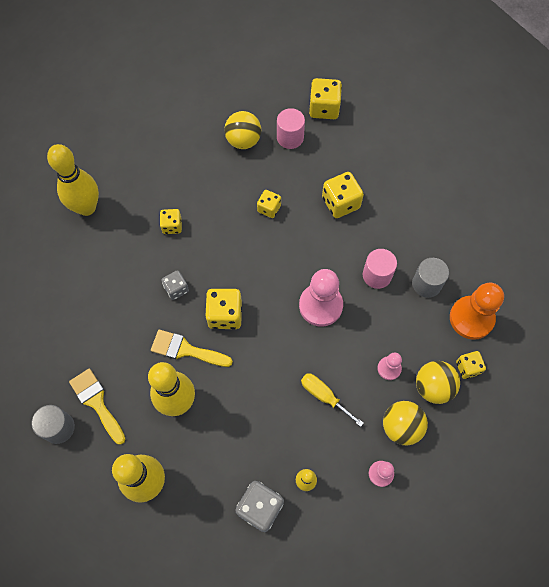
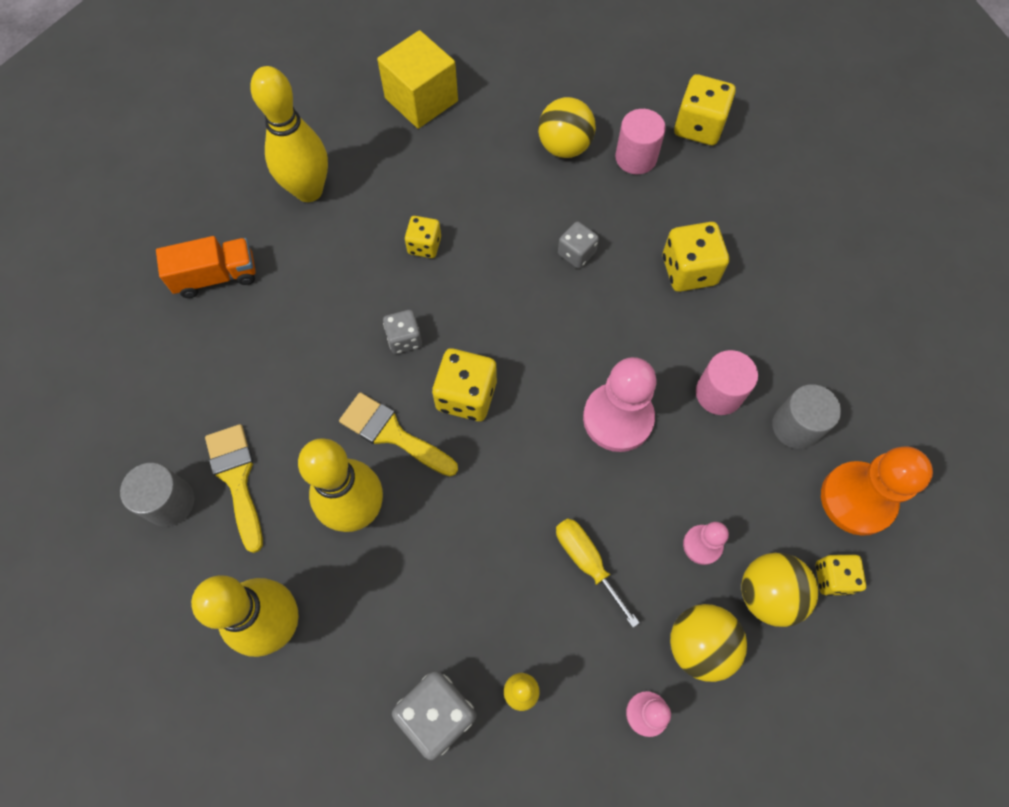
camera: 15 degrees right, 0 degrees up
(43, 278) = (216, 276): none -> orange truck
(142, 129) = (421, 100): none -> yellow cube
(269, 208) = (576, 253): yellow dice -> grey dice

